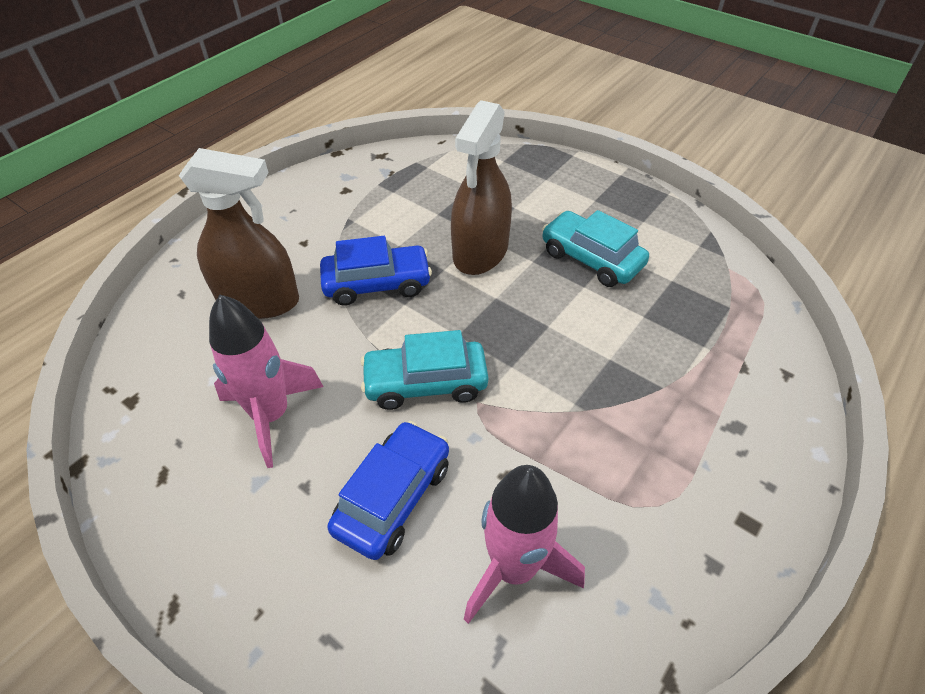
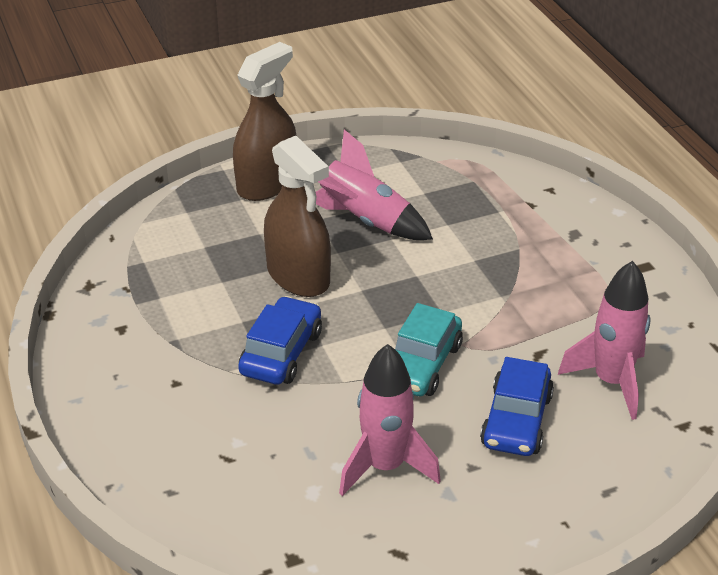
camera: 60 degrees left, 10 degrees down
(259, 300) = (233, 437): brown spray bottle -> brown spray bottle (267, 183)
(393, 497) = (516, 420): blue car -> blue car turned 135 degrees counterclockwise
(591, 259) = (364, 220): turquoise car -> pink rocket

